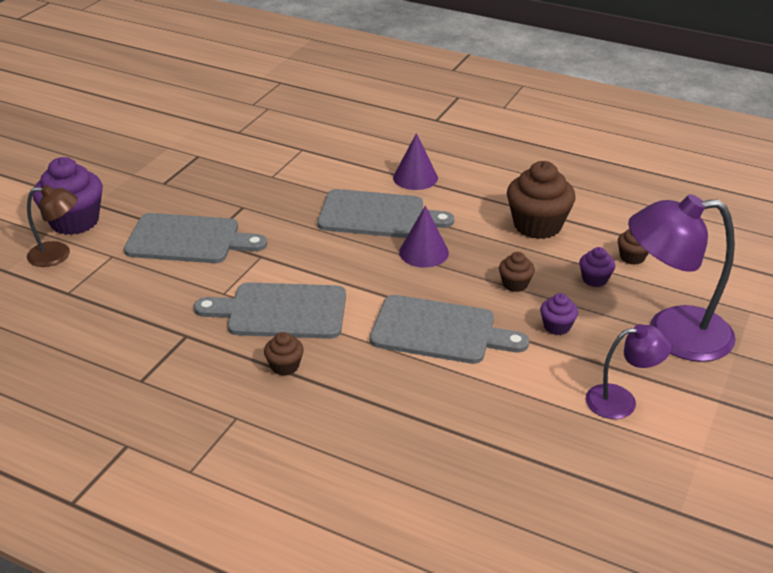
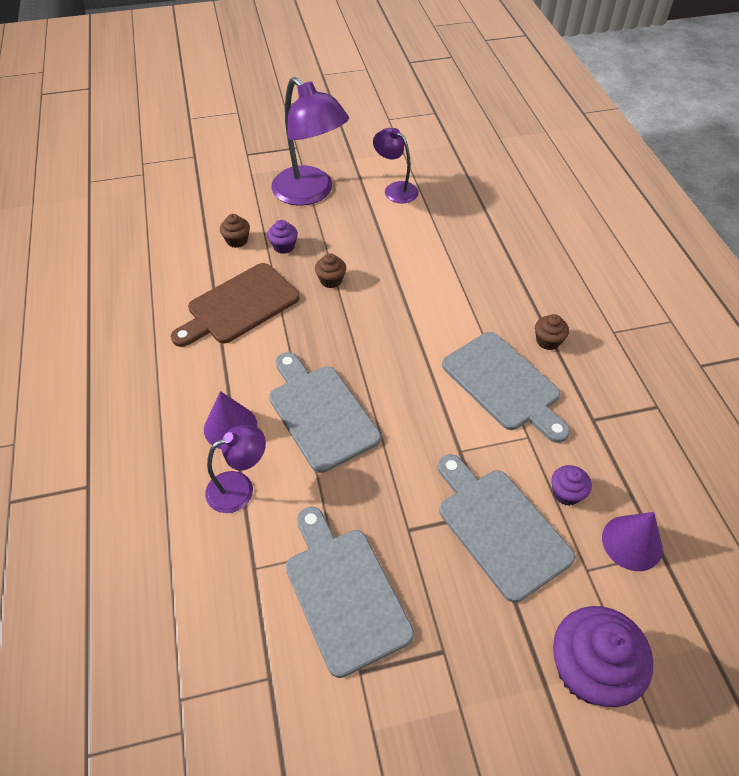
camera: 130 degrees left, 15 degrees up
(58, 255) = (640, 621): brown lamp -> none
(362, 164) = (239, 487): none -> purple lamp
(423, 252) = (343, 349): purple cone -> purple cone (632, 542)
(439, 331) = (424, 289): grey cutting board -> grey cutting board (345, 593)
(537, 225) = (239, 306): brown cupcake -> brown cutting board
(557, 326) = (356, 240): purple cupcake -> purple cupcake (566, 493)

